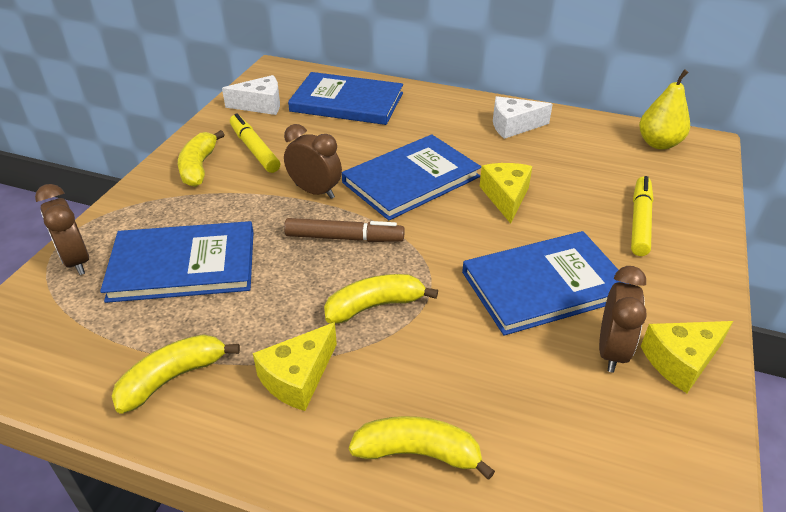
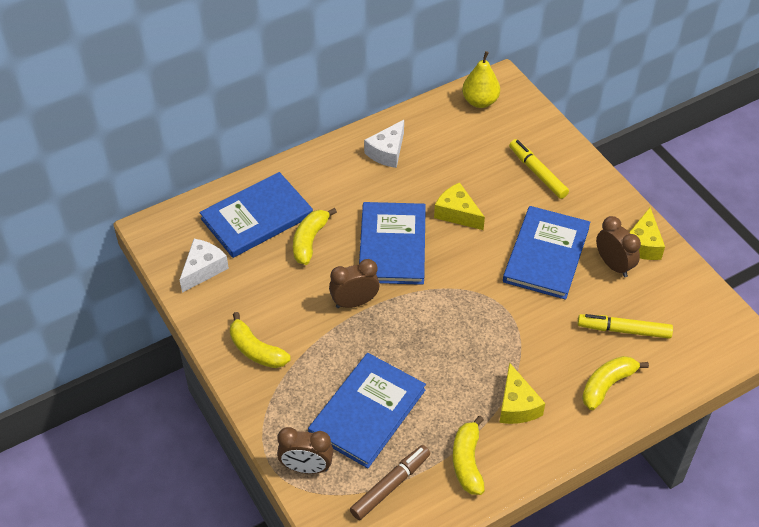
camera: 50 degrees left, 10 degrees up
(254, 149) = (266, 307): yellow marker -> yellow marker (624, 330)
(344, 238) = (419, 316): brown marker -> brown marker (390, 486)
(375, 306) = (493, 339): yellow banana -> yellow banana (310, 241)

